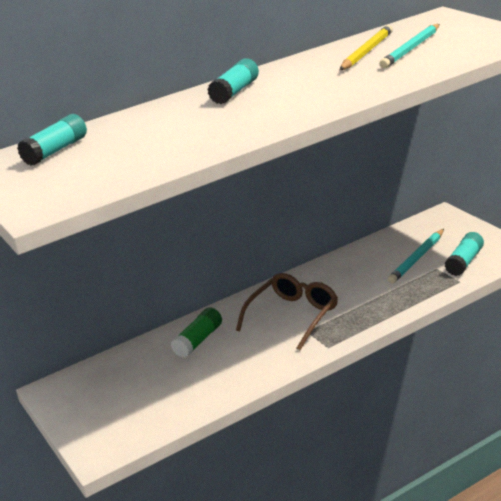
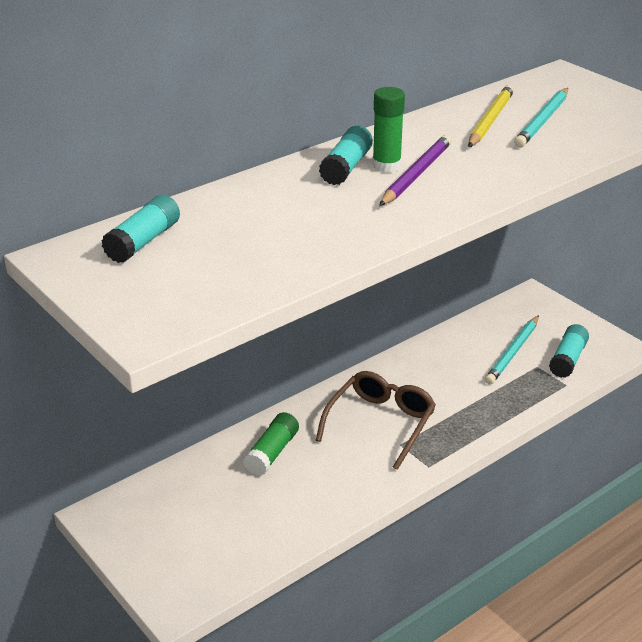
camera: 10 degrees left, 5 degrees up
(268, 88) = (386, 165): none -> green glue stick
(291, 92) = (416, 174): none -> purple pencil

